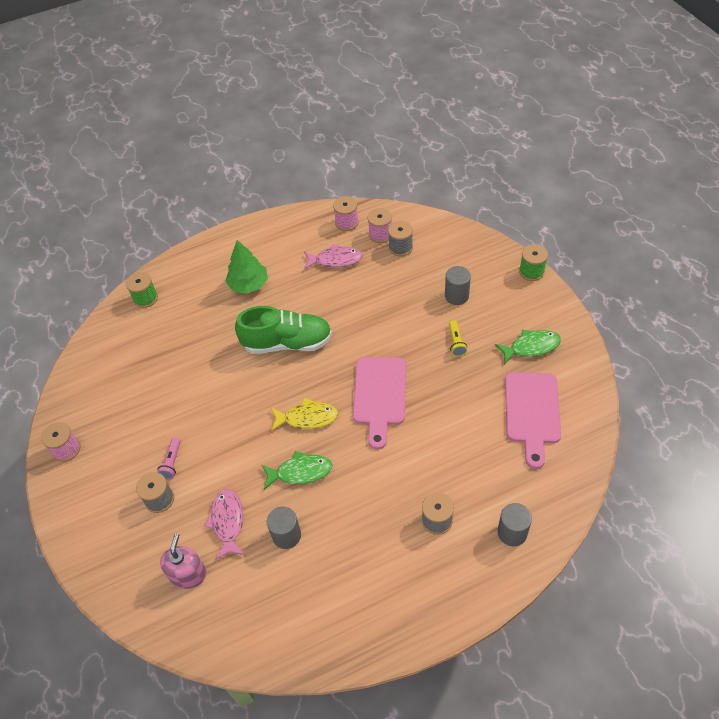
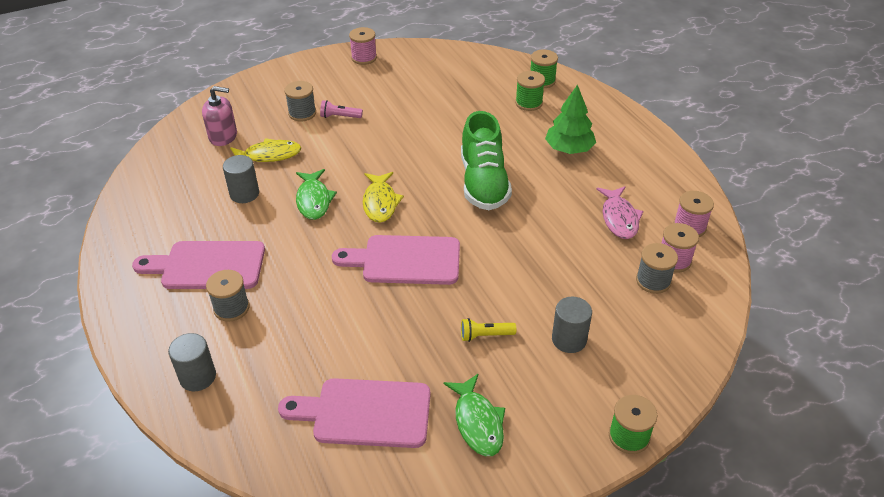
camera: 85 degrees right, 10 degrees down
(178, 309) = (529, 103): none -> green spool
(227, 522) = (269, 155): pink fish -> yellow fish
(386, 550) = (207, 266): none -> pink cutting board

